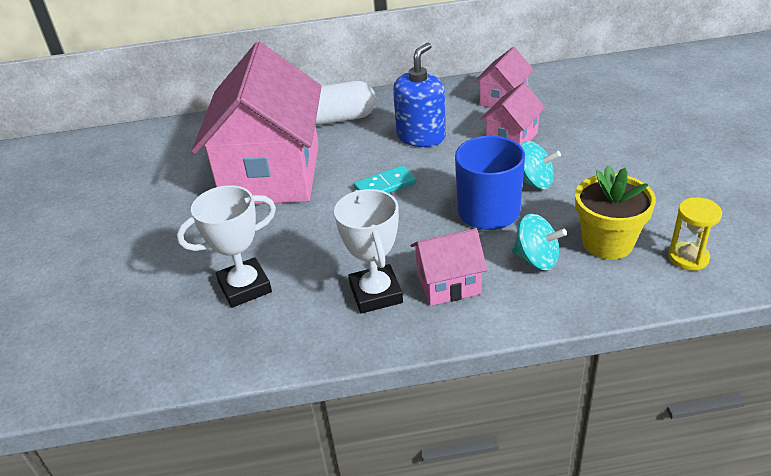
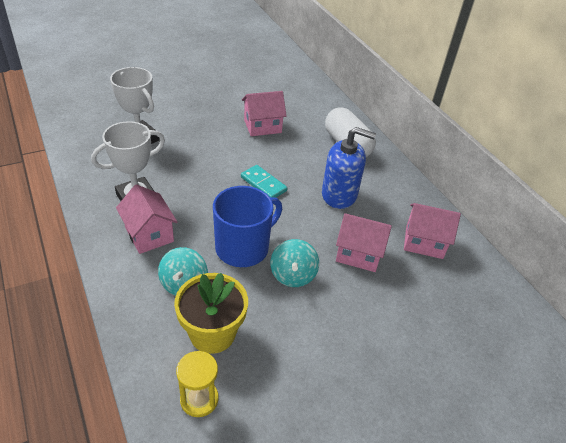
camera: 65 degrees right, 5 degrees up
(272, 175) = (262, 126): pink house -> pink house, size x0.44

